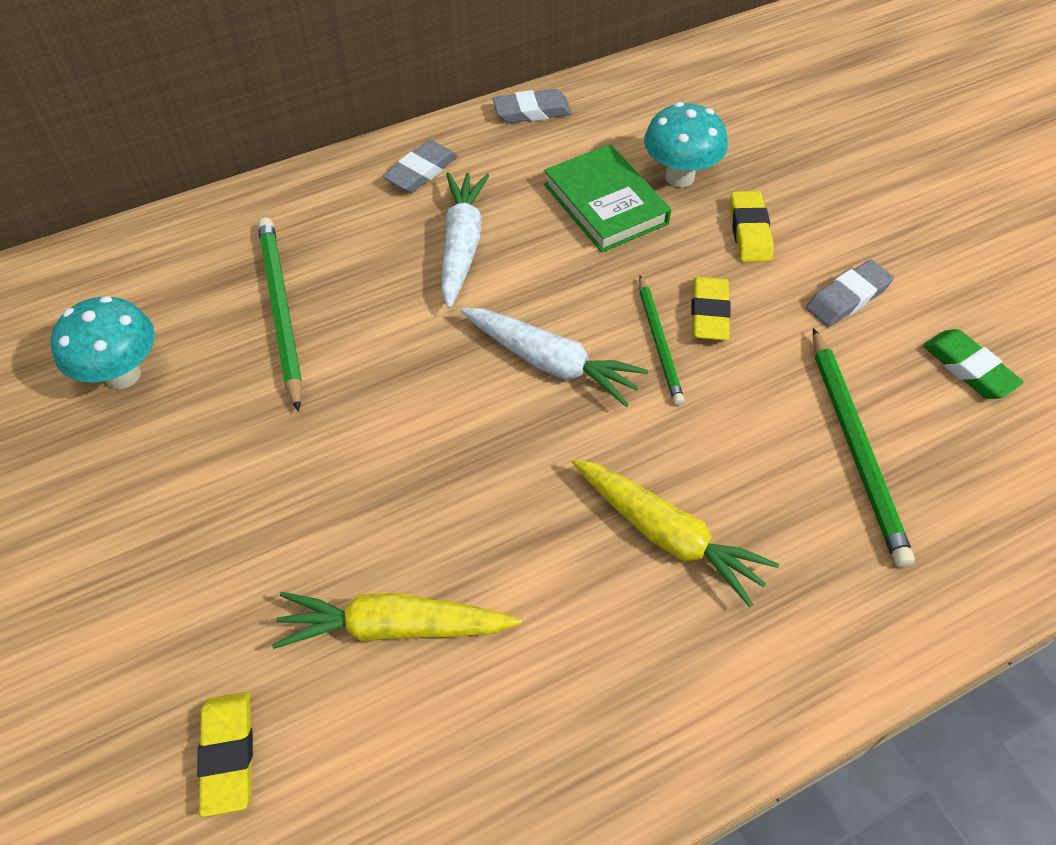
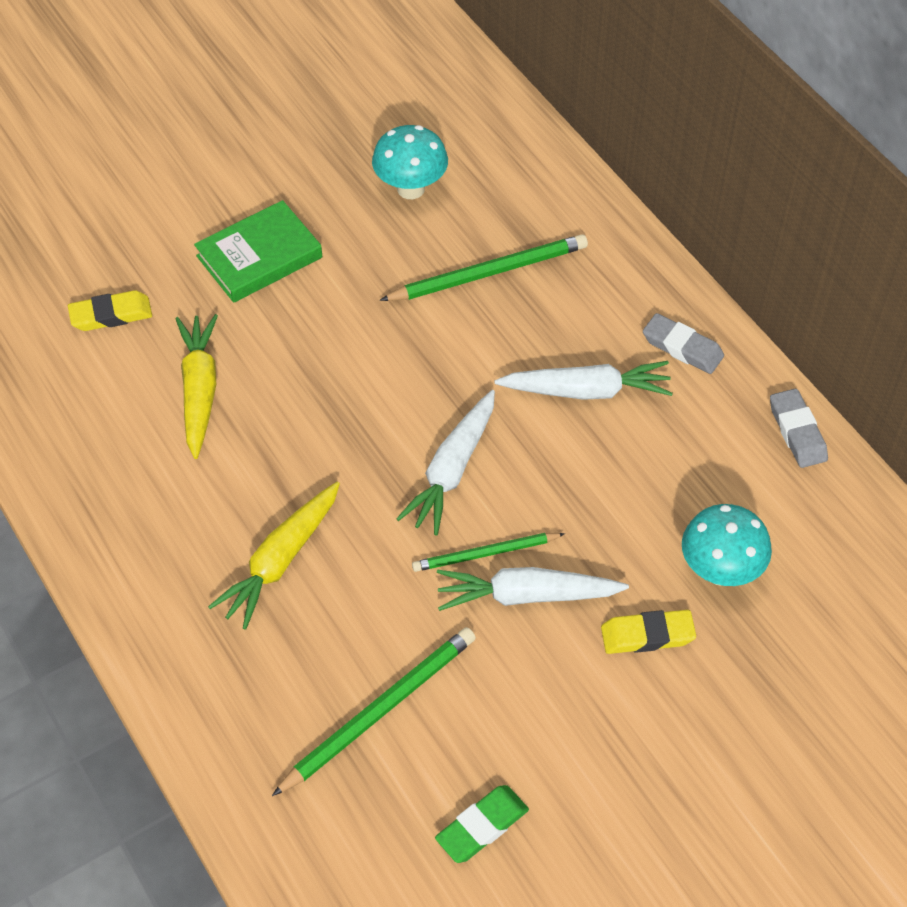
camera: 85 degrees right, 0 degrees up
(605, 204) = (665, 504): green book -> green book (259, 257)
(709, 313) = (527, 596): yellow eraser -> white carrot
(847, 298) = (564, 722): grey eraser -> none
(855, 446) = (378, 711): green pencil -> green pencil turned 150 degrees clockwise

